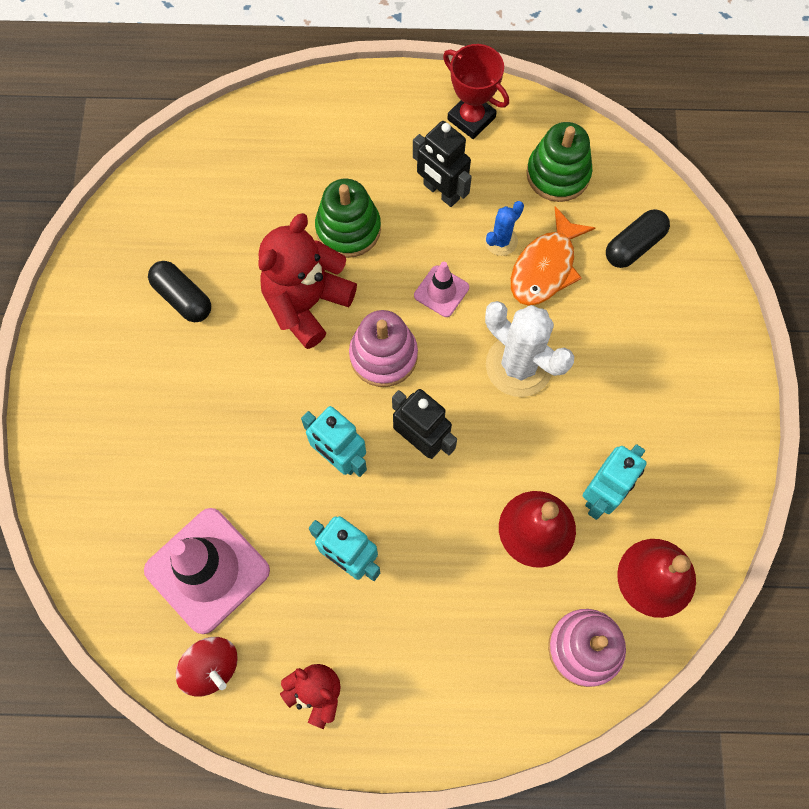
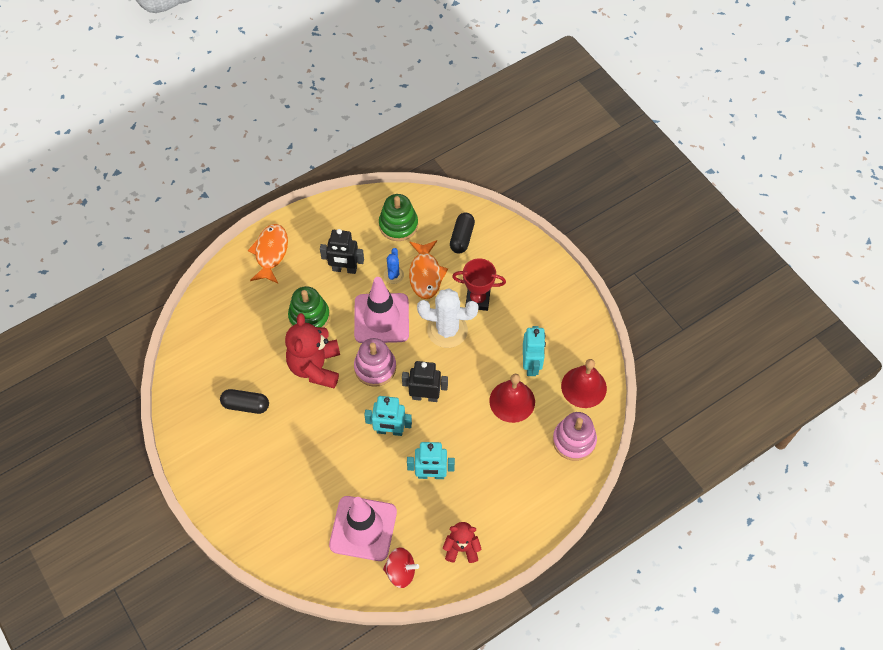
camera: 35 degrees left, 10 degrees down
(361, 111) = (270, 253): none -> orange fish
(441, 291) = (381, 318): pink traffic cone -> pink traffic cone, size x2.02
(471, 118) = (333, 223): red trophy -> red trophy (477, 299)

